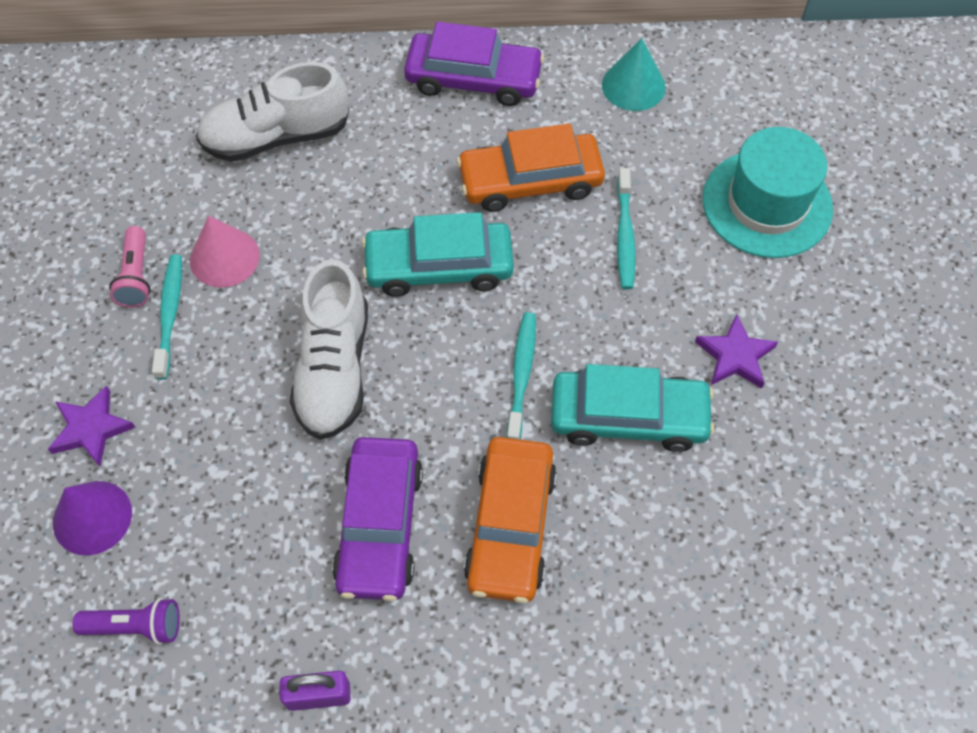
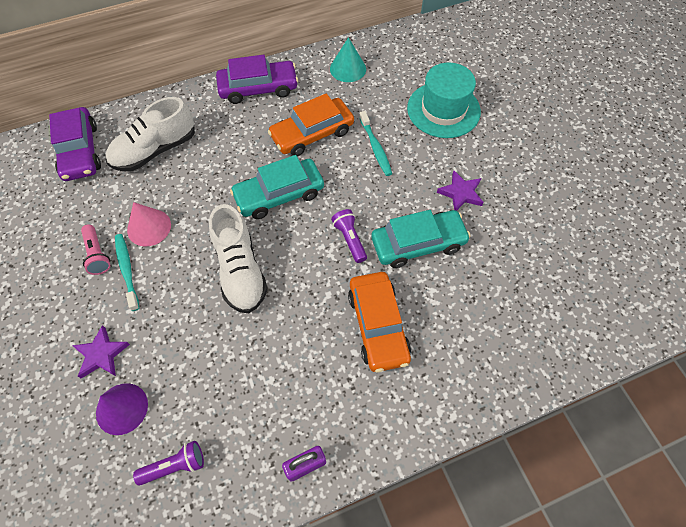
camera: 20 degrees left, 0 degrees up
(380, 525) = (302, 351): purple car -> purple car (80, 151)
(521, 375) = (350, 239): turquoise toothbrush -> purple flashlight

